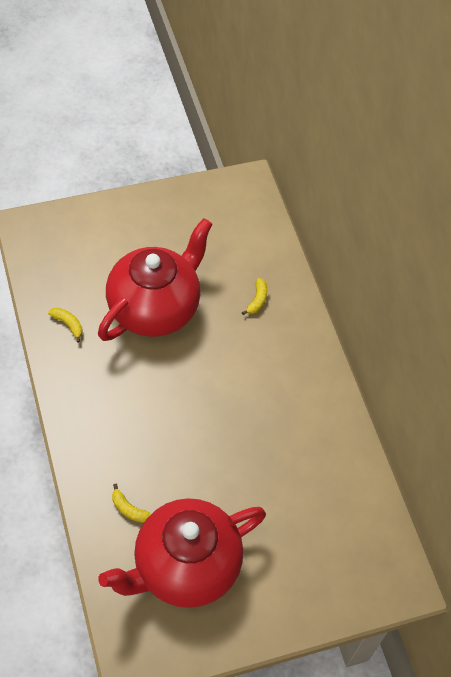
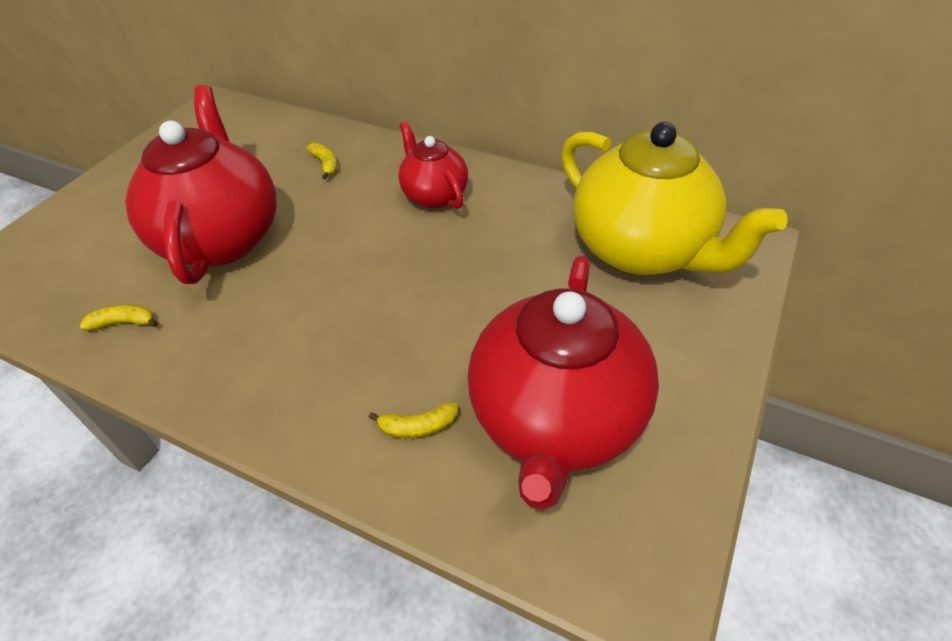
camera: 40 degrees left, 10 degrees down
(287, 382) = (434, 195): none -> red teapot
(343, 530) = (642, 250): none -> yellow teapot

